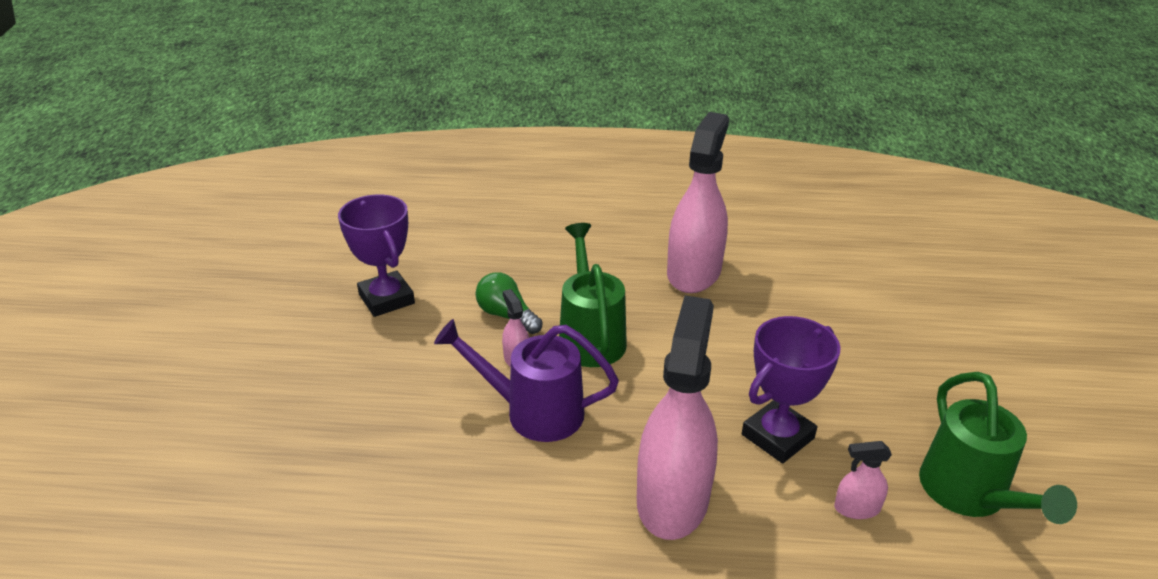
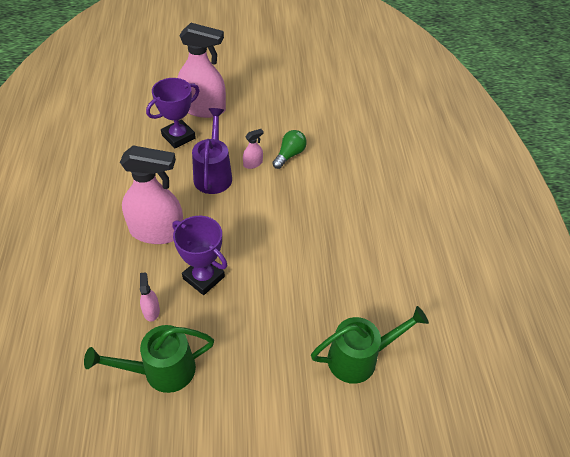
camera: 80 degrees right, 15 degrees up
(386, 299) = (294, 108): purple trophy -> purple trophy (178, 137)
(590, 336) = (278, 191): green watering can -> green watering can (360, 358)
(693, 272) = (355, 238): pink spray bottle -> pink spray bottle (203, 108)

